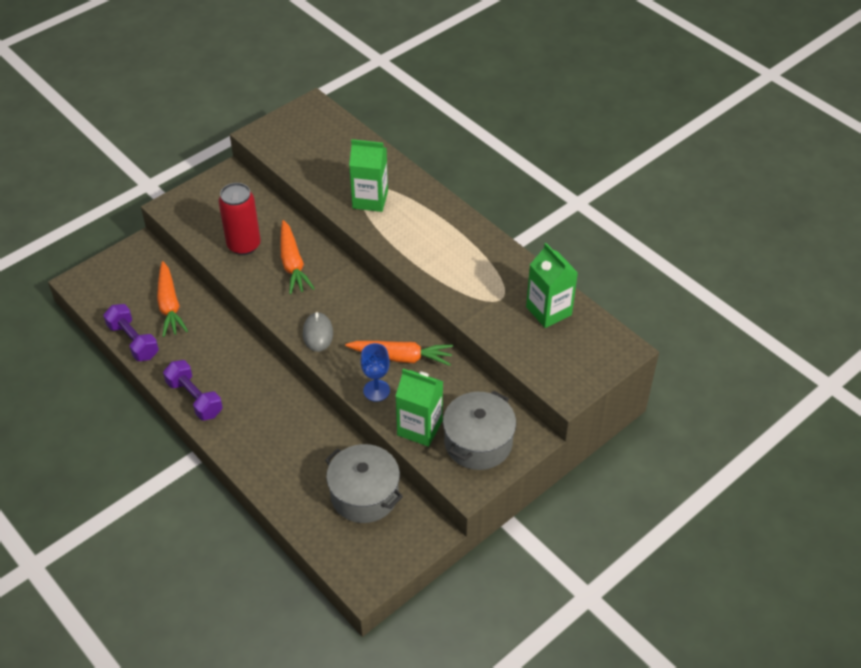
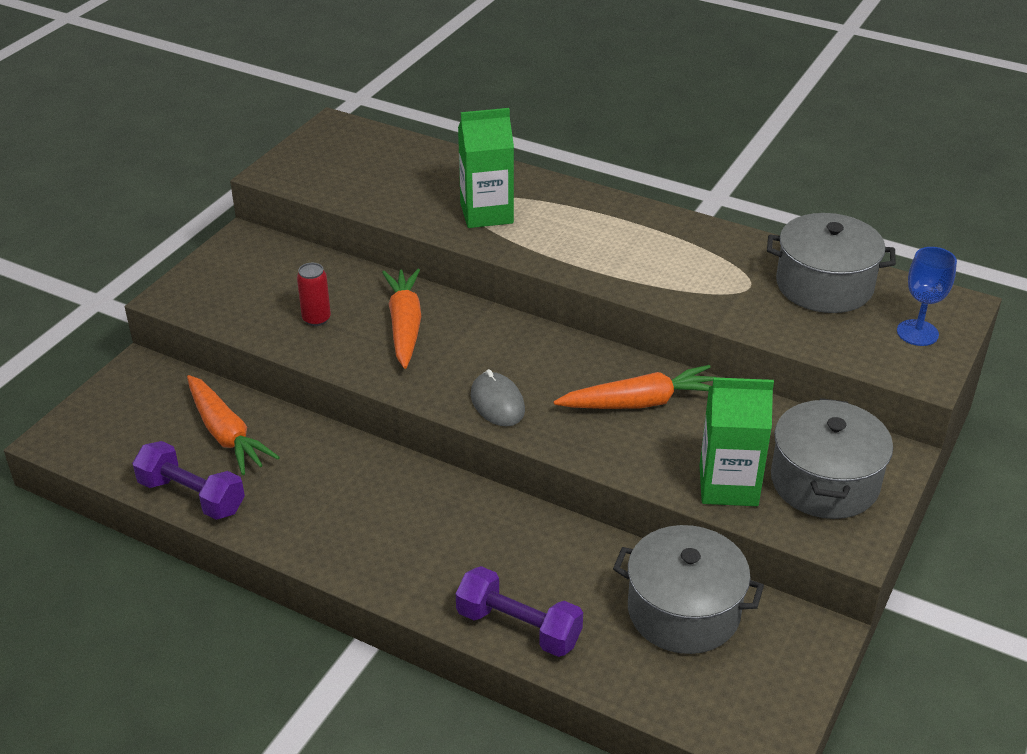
camera: 20 degrees left, 10 degrees down
(195, 398) = (336, 550): purple dumbbell -> purple dumbbell (518, 627)
(244, 245) = (316, 319): red can -> red can, size x0.53
(292, 264) = (405, 325): orange carrot -> orange carrot turned 150 degrees counterclockwise
(376, 390) = (632, 454): blue goblet -> blue goblet (917, 333)
(548, 311) = (824, 285): green carton -> grey pot

